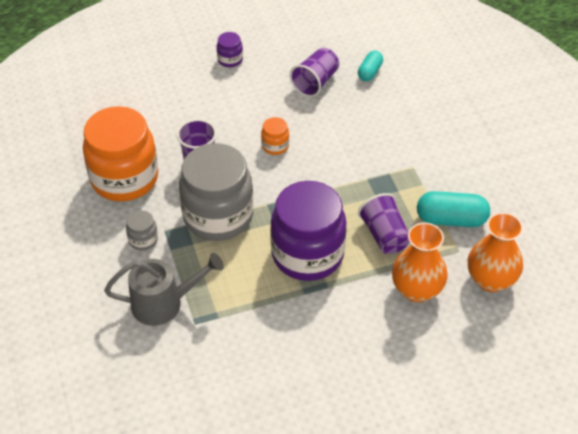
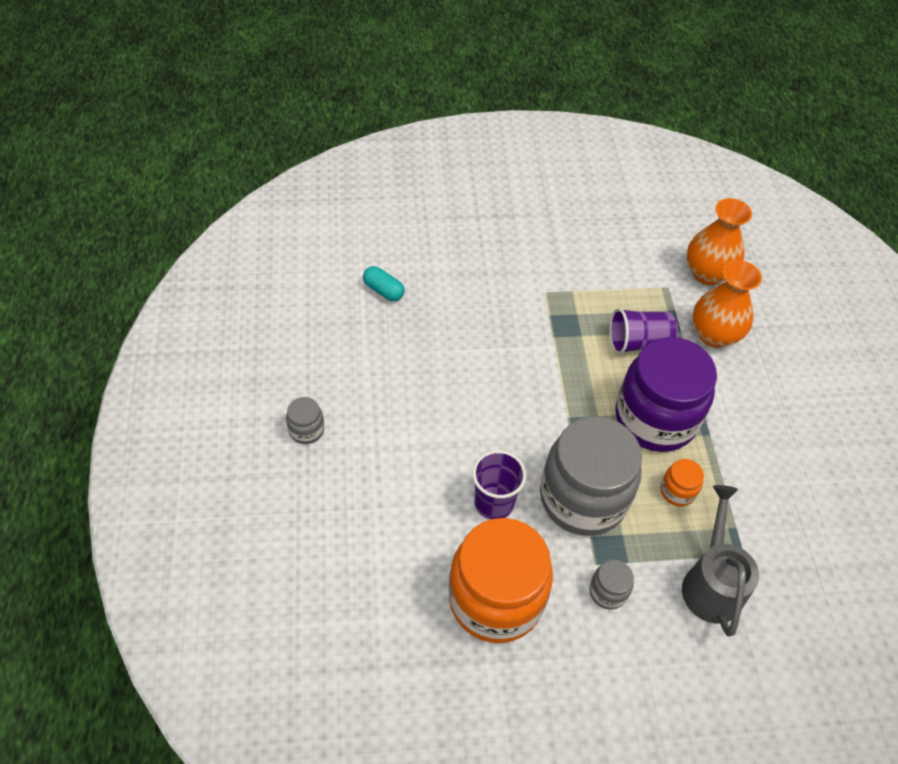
camera: 80 degrees left, 5 degrees up
(230, 59) = (306, 430): purple jar -> grey jar
(275, 146) = (480, 413): orange jar -> orange jar (677, 491)
(315, 82) = (382, 347): purple cup -> none
(451, 219) = (626, 281): turquoise capsule -> none

